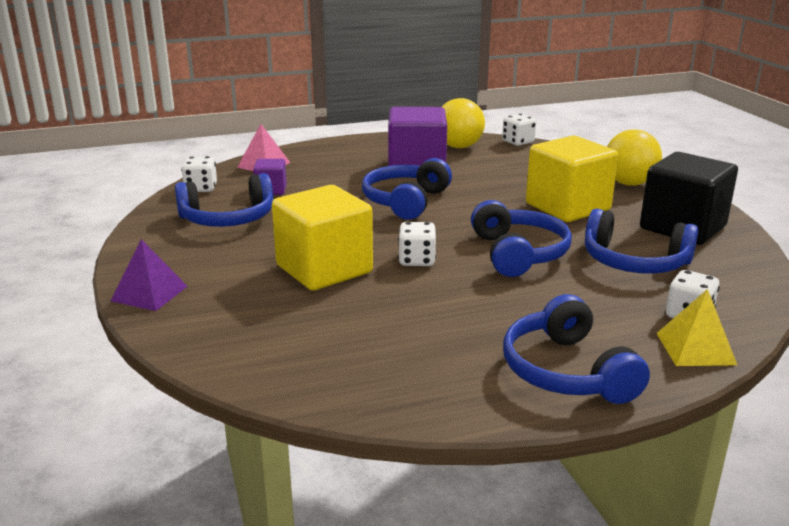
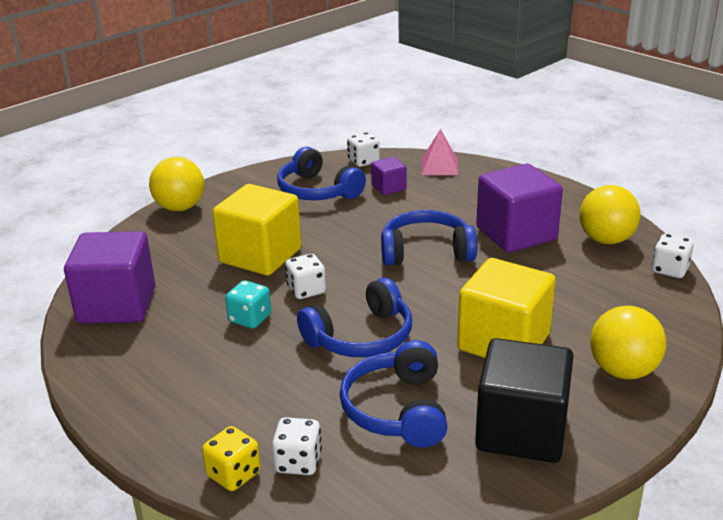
camera: 65 degrees right, 5 degrees up
(149, 293) = (180, 208): purple pyramid -> yellow ball
(335, 368) = (117, 305): none -> purple cube
(442, 296) = (250, 319): none -> turquoise dice
(567, 371) = (159, 407): blue headphones -> none
(695, 348) = (234, 474): yellow pyramid -> yellow dice

